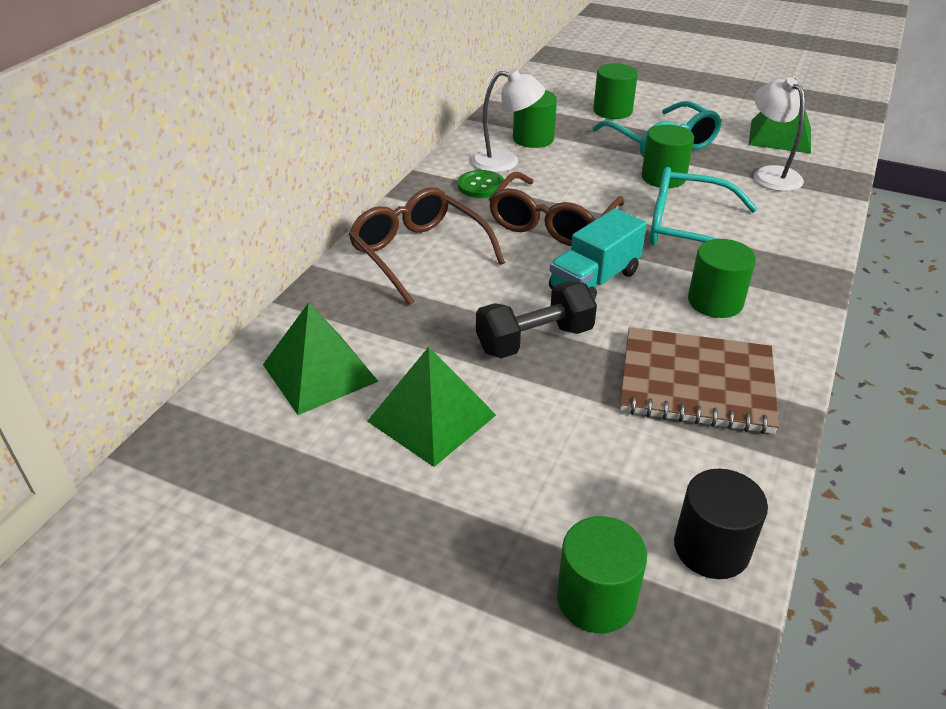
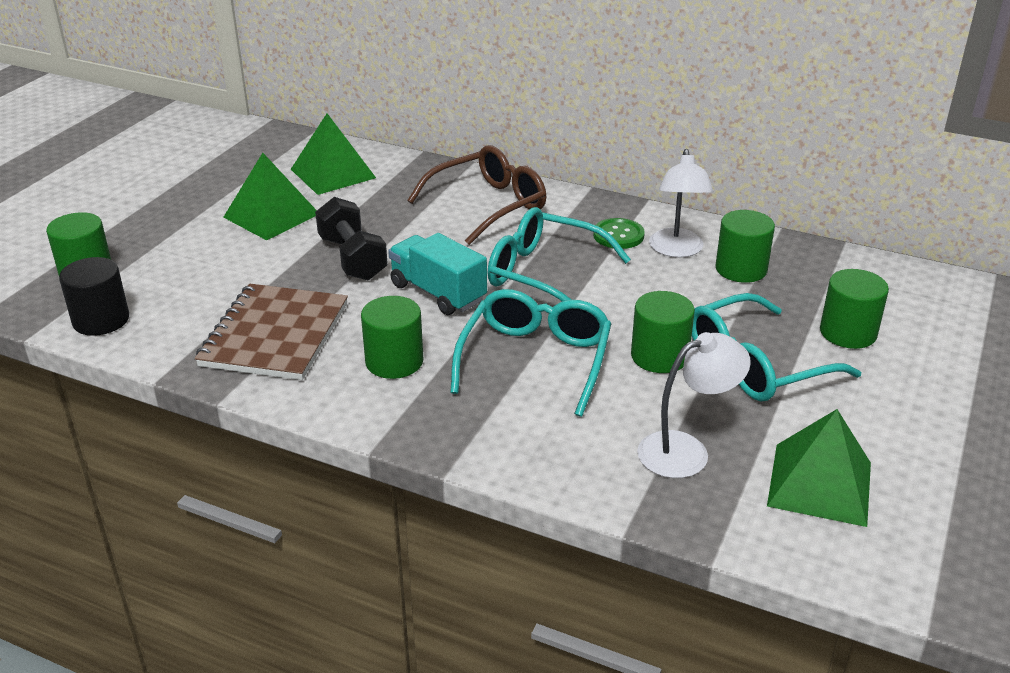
camera: 90 degrees right, 5 degrees down
(552, 223) = (545, 274): brown glasses -> turquoise glasses

